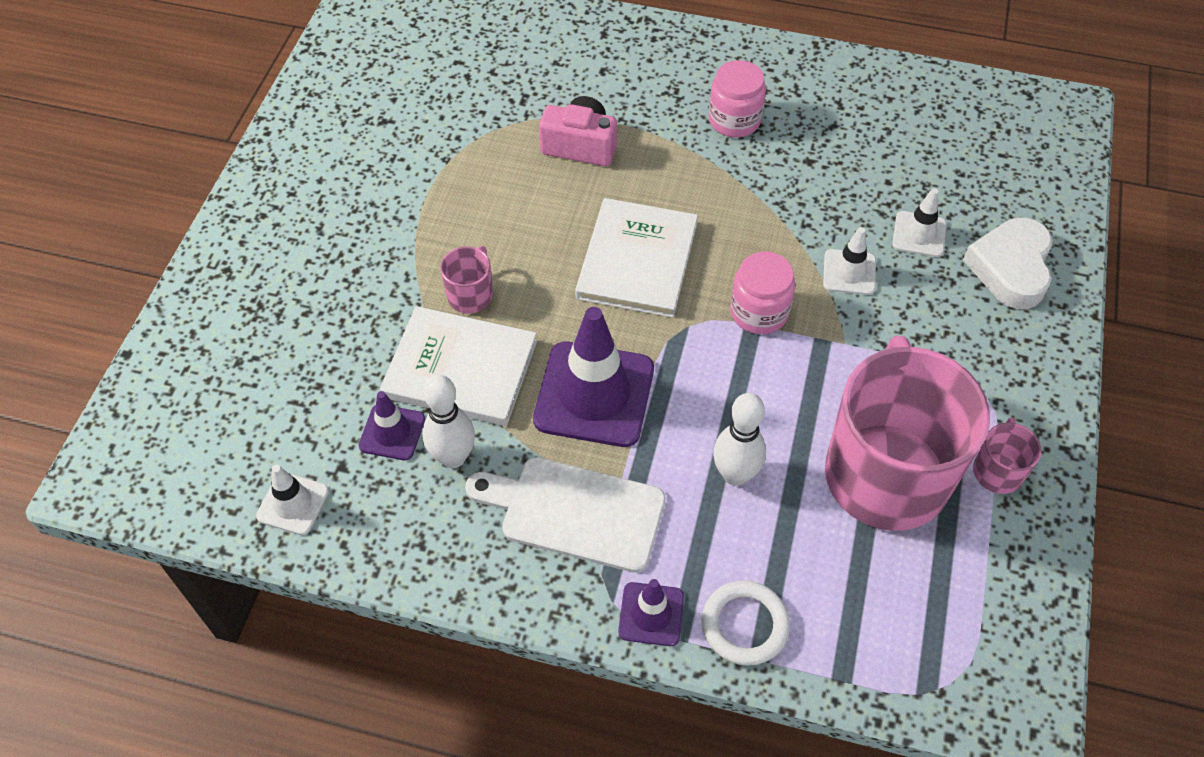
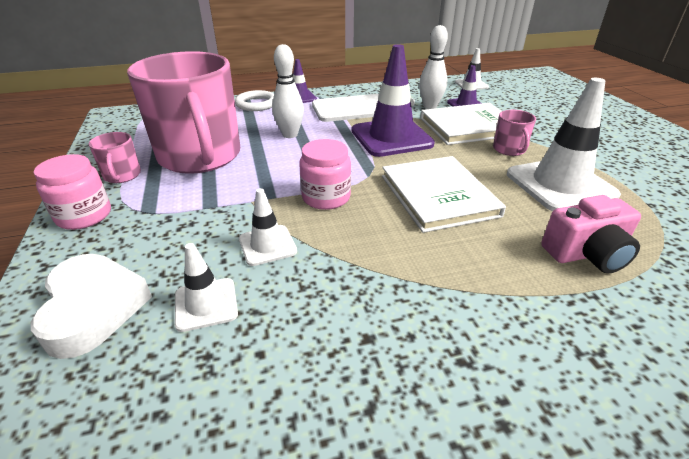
camera: 150 degrees right, 20 degrees down
(494, 217) = (560, 185): none -> white traffic cone
(734, 120) = (491, 352): pink jar -> pink jar (84, 216)

